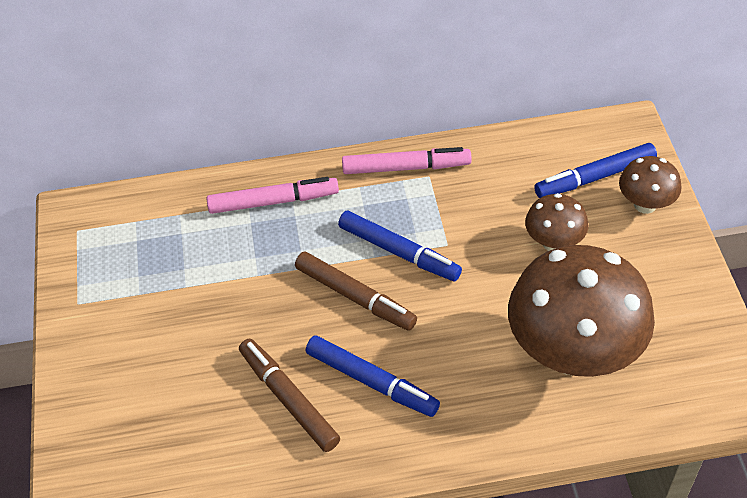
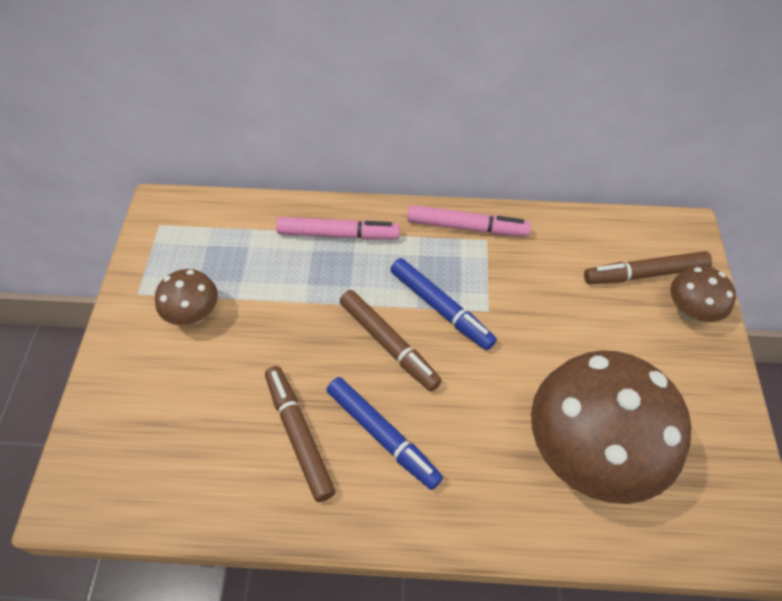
camera: 10 degrees right, 5 degrees up
(553, 243) = (591, 331): brown mushroom -> brown mushroom (194, 314)
(595, 177) = (645, 274): blue marker -> brown marker

